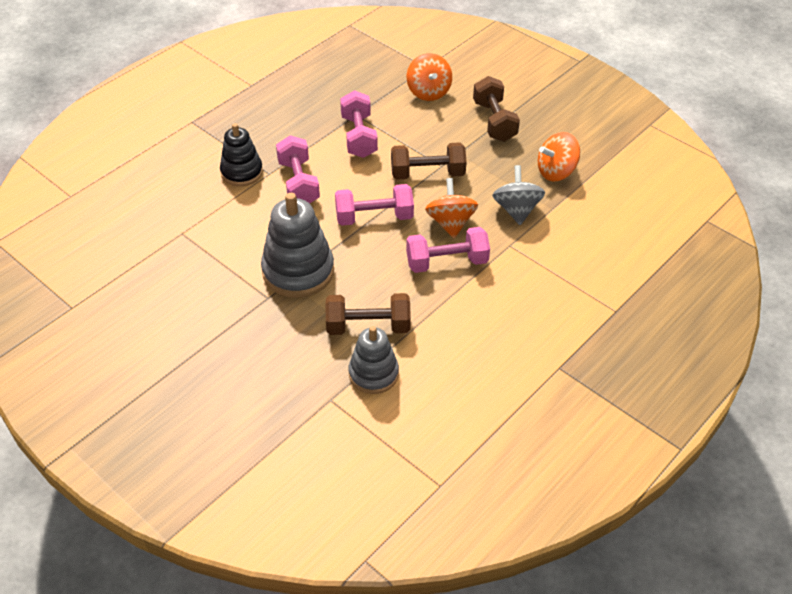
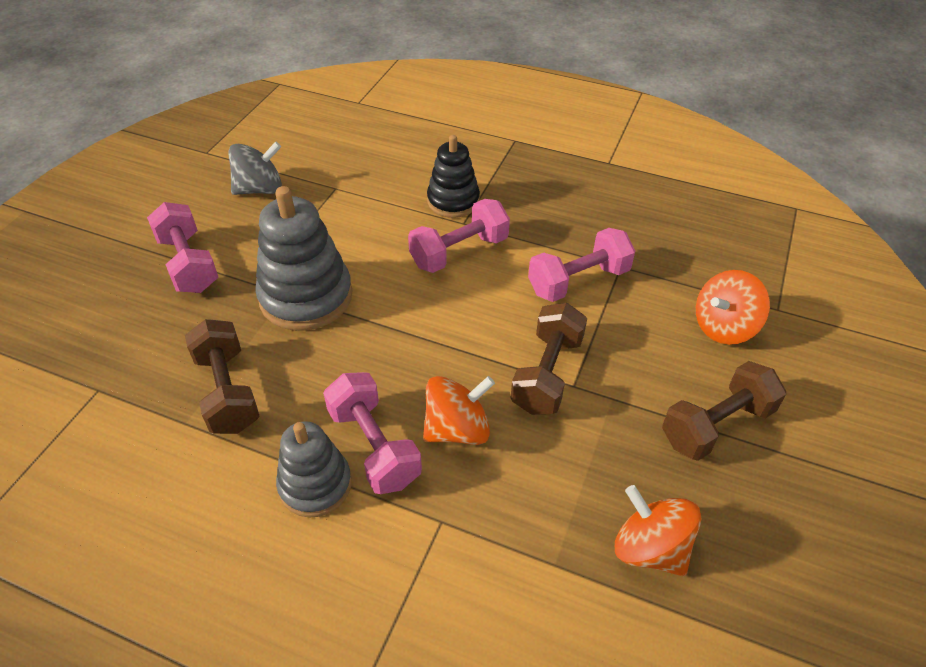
camera: 70 degrees right, 0 degrees up
(373, 374) = (145, 421): grey stacking toy -> grey stacking toy (315, 485)
(374, 217) = (430, 341): pink dumbbell -> pink dumbbell (188, 264)
(427, 174) = (547, 374): brown dumbbell -> brown dumbbell turned 45 degrees clockwise
(516, 210) = (526, 510): grey spinning top -> grey spinning top (260, 189)

